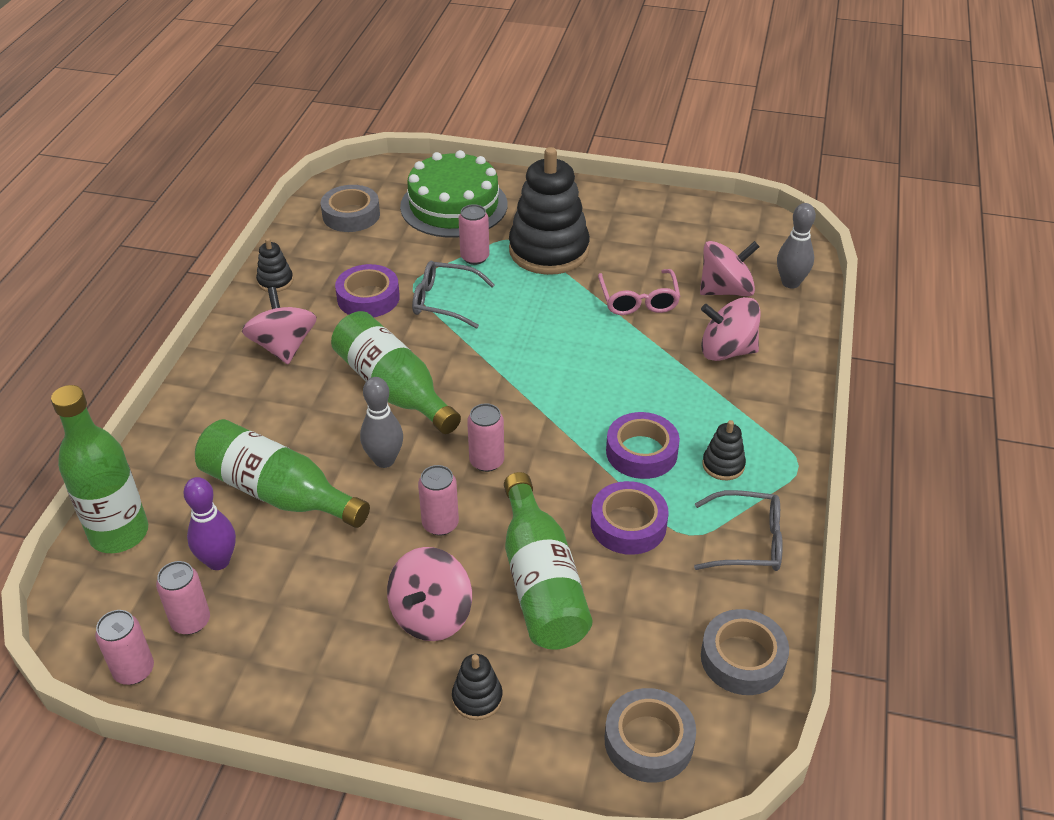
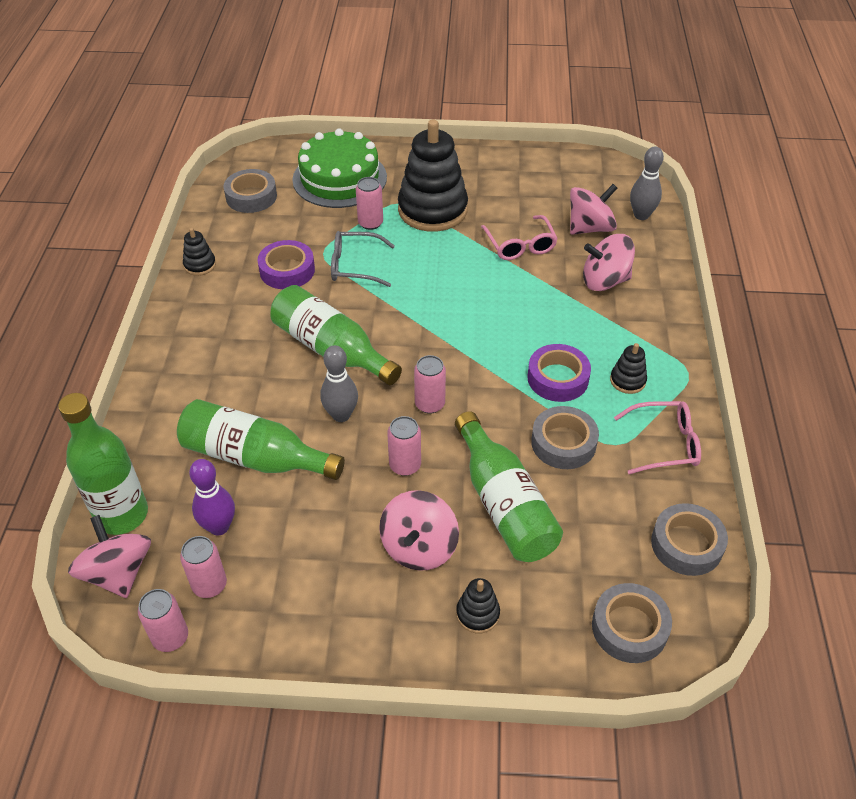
camera: 10 degrees left, 5 degrees up
(283, 347) = (224, 324): pink spinning top -> pink spinning top (118, 573)
(628, 524) = (563, 443): purple tape -> grey tape
(747, 541) = (664, 444): grey glasses -> pink glasses

